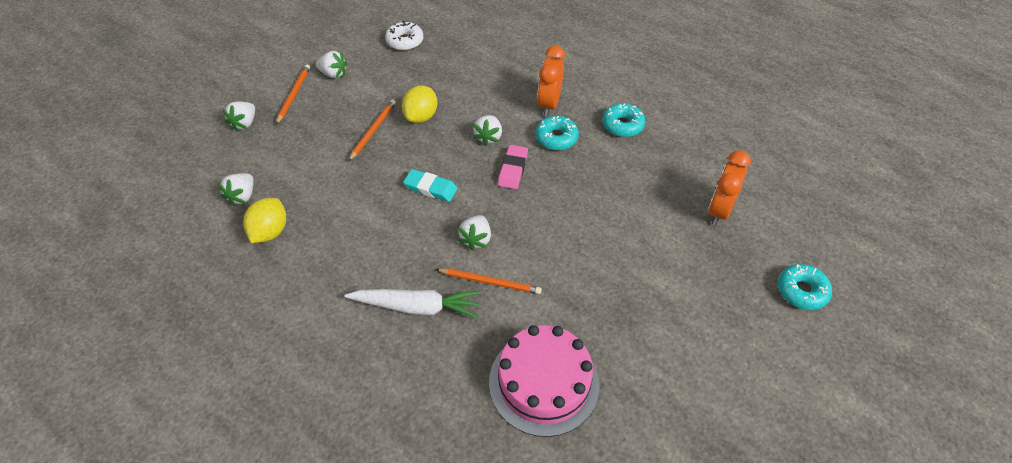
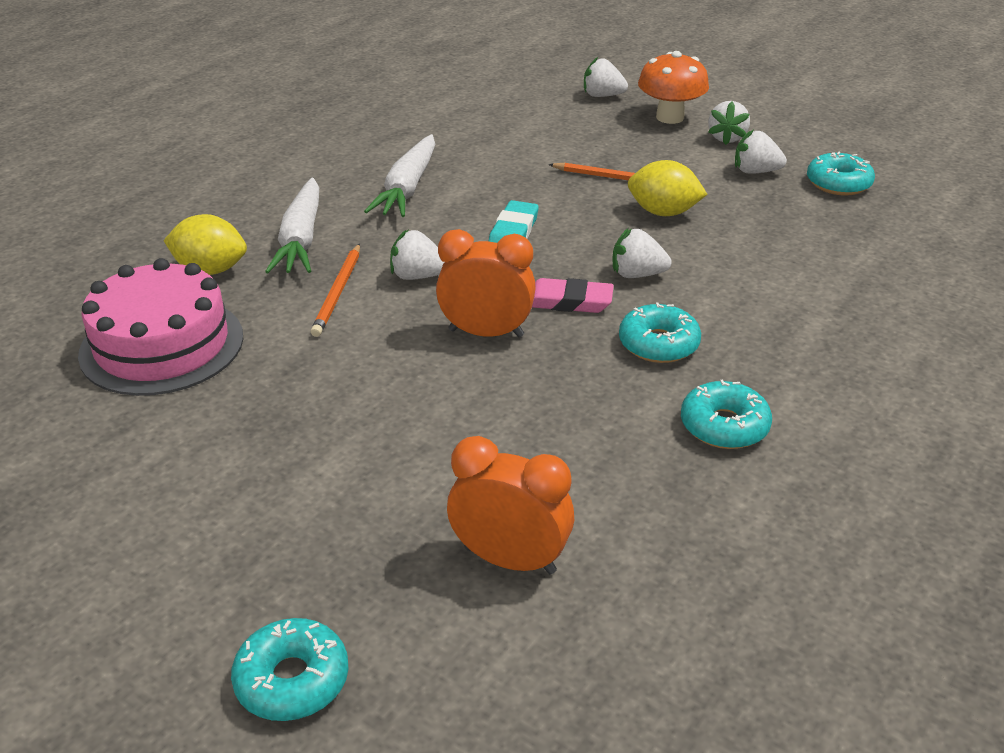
camera: 85 degrees right, 15 degrees down
(242, 196) = (477, 112): white strawberry -> white strawberry (755, 172)
(270, 232) = (422, 134): yellow lemon -> yellow lemon (210, 270)
(294, 95) = (670, 117): orange pencil -> orange mushroom
(356, 242) = (407, 188): none -> white carrot
(405, 41) = (838, 183): white donut -> turquoise donut
(549, 104) = (748, 333): orange clock -> orange clock (486, 333)

